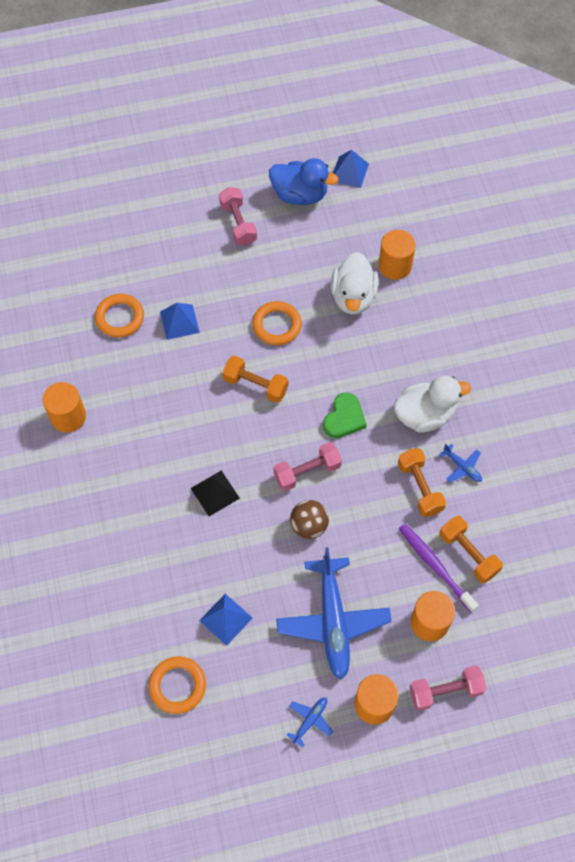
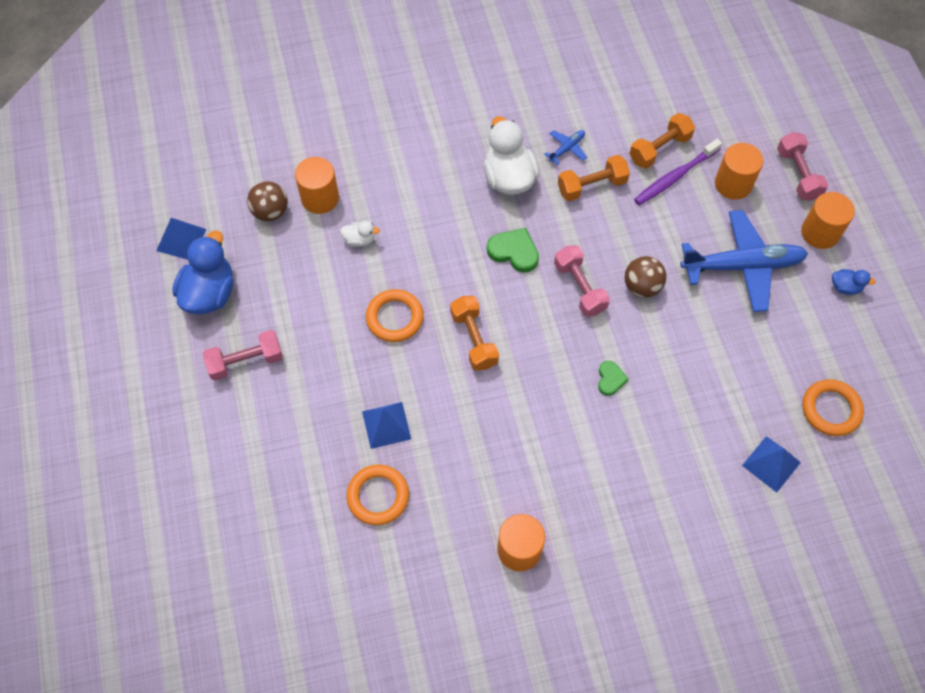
camera: 90 degrees left, 0 degrees up
(215, 493) = (610, 379): black pyramid -> green heart
(226, 619) = (753, 365): blue pyramid -> blue pyramid (771, 464)
(255, 385) = (474, 339): orange dumbbell -> orange dumbbell turned 45 degrees counterclockwise
(310, 721) = (845, 287): blue plane -> blue duck
(353, 297) = (359, 240): white duck -> white duck, size x0.47
(379, 231) = (270, 212): none -> brown ball

